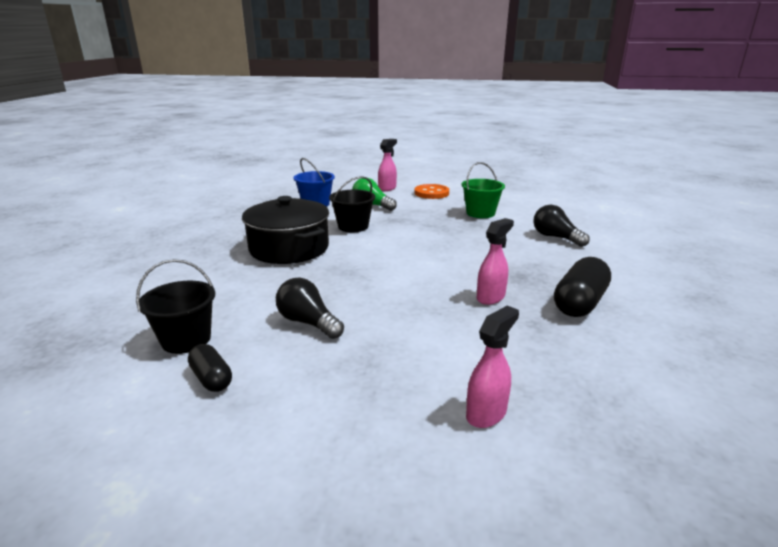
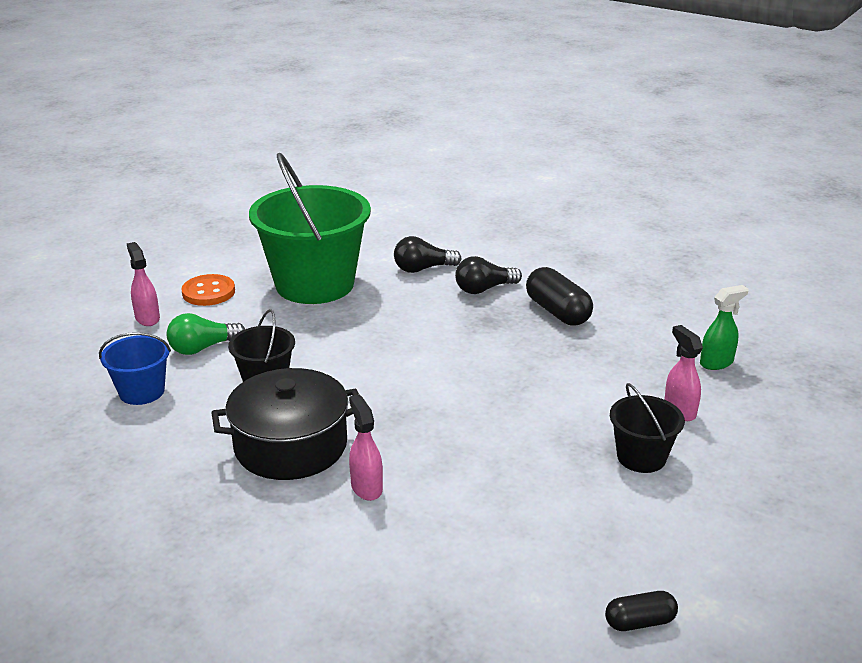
camera: 65 degrees left, 5 degrees up
(186, 340) = (478, 556): black bucket -> black bucket (641, 457)
(211, 378) = (563, 544): black capsule -> black capsule (639, 622)
(308, 322) = (495, 467): black light bulb -> black light bulb (484, 289)
(480, 213) = (315, 284): green bucket -> green bucket, size x2.09
(491, 297) = (518, 349): pink spray bottle -> pink spray bottle (366, 487)
(625, 428) = (716, 363): none -> green spray bottle

